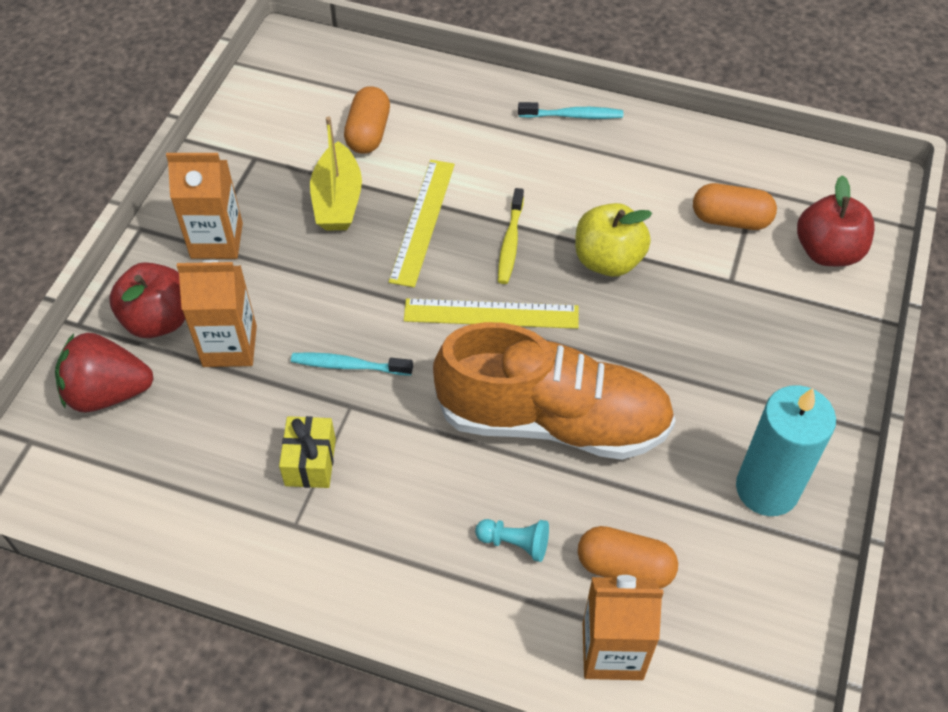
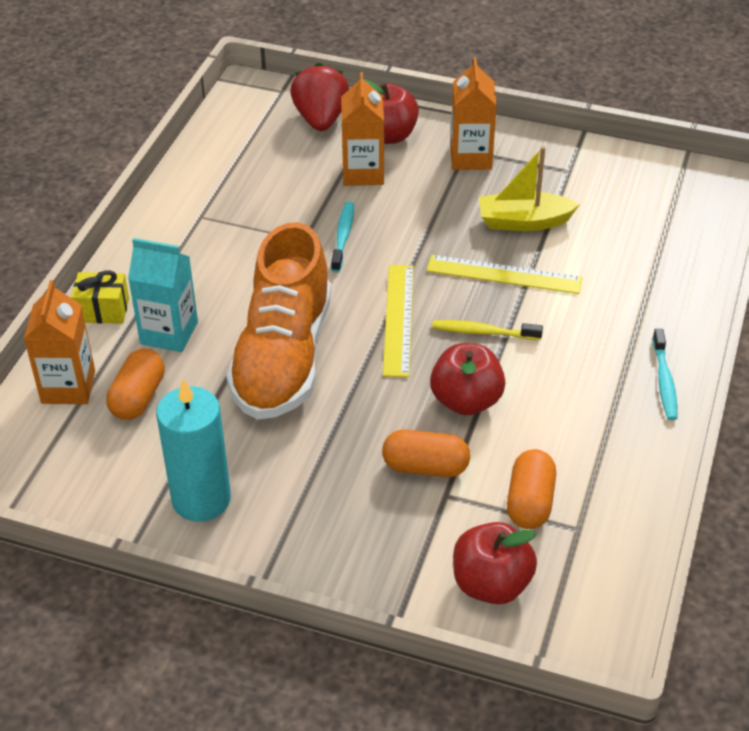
camera: 90 degrees right, 10 degrees down
(310, 462) = (253, 221): yellow gift -> yellow gift (103, 310)
(368, 133) = (611, 237): orange capsule -> orange capsule (425, 467)
(515, 543) = (169, 333): turquoise pawn -> turquoise carton
(608, 260) = (466, 401): yellow apple -> red apple

